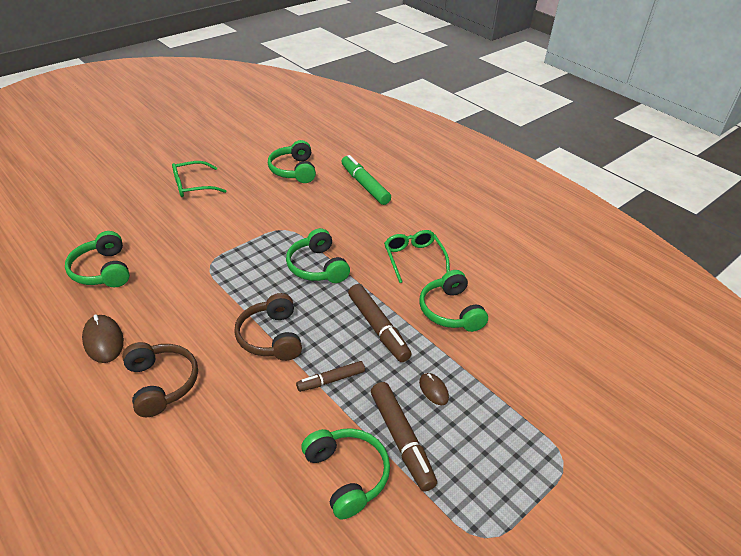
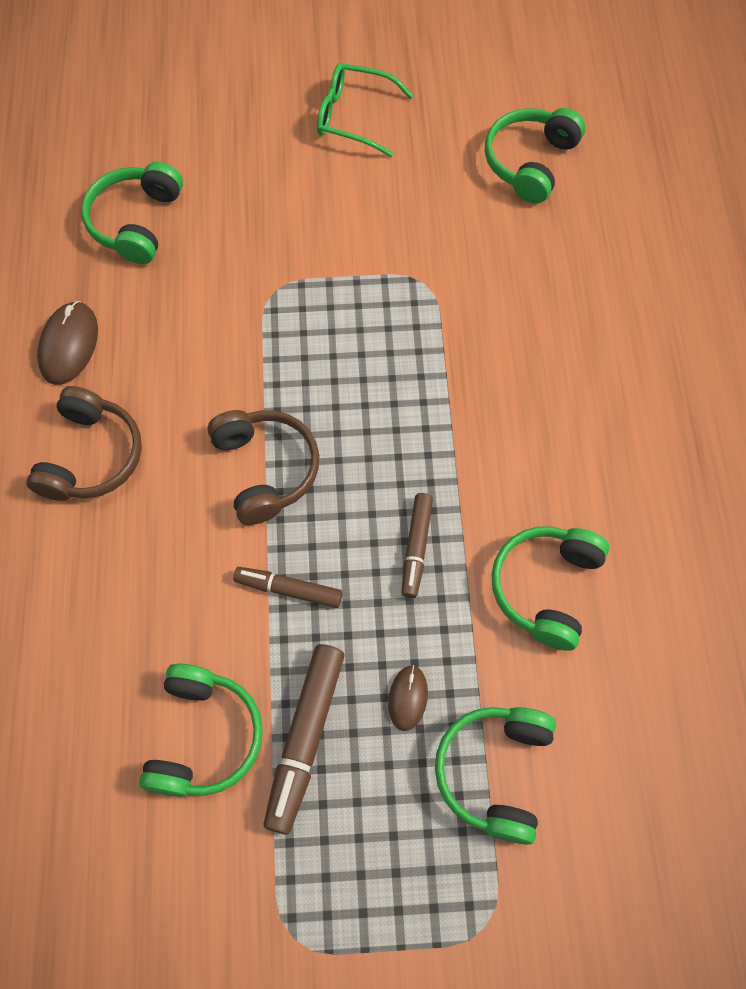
camera: 40 degrees right, 25 degrees up
(271, 337) = (265, 469): brown headphones -> brown headphones turned 135 degrees clockwise
(317, 267) = (417, 384): green headphones -> green headphones (495, 772)
(365, 185) = (621, 258): green marker -> none
(378, 328) = (416, 548): brown marker -> brown marker, size x0.63
(414, 258) = (574, 456): green glasses -> none

